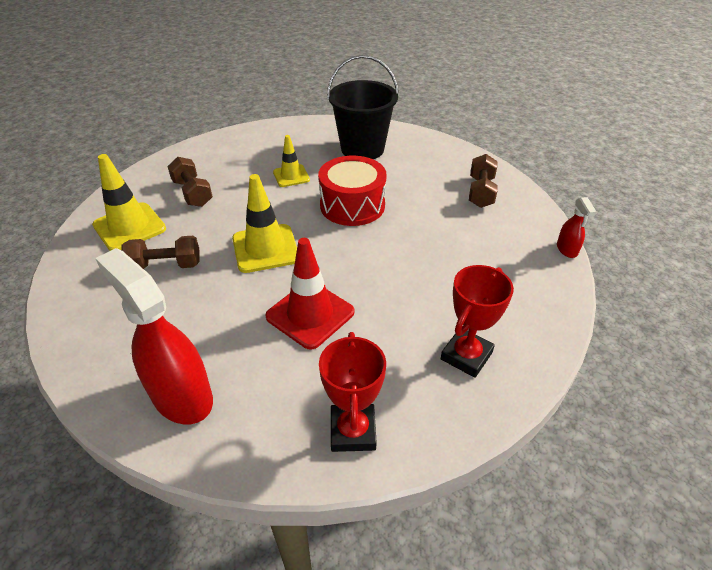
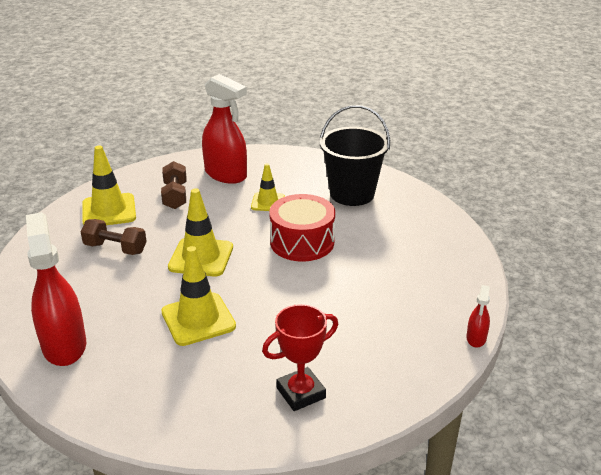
camera: 25 degrees right, 10 degrees down
(230, 159) = (226, 174): none -> red spray bottle
(310, 314) = (198, 319): red traffic cone -> yellow traffic cone
(352, 431) = (166, 413): red trophy -> none
(480, 192) = (435, 263): brown dumbbell -> none

